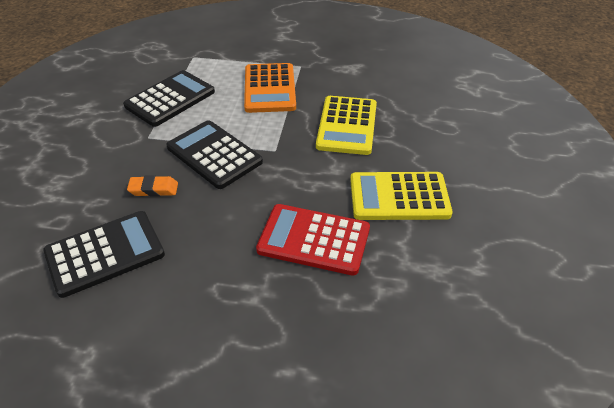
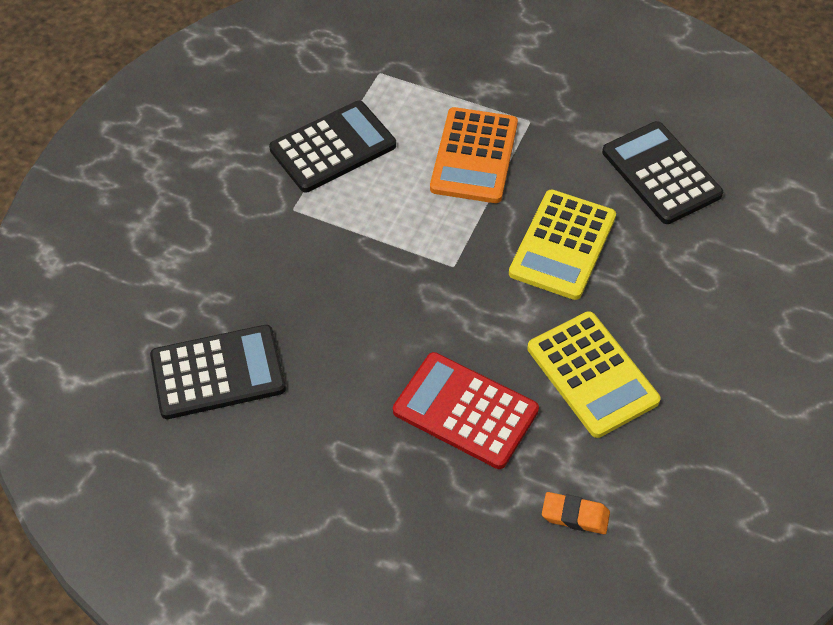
camera: 15 degrees right, 10 degrees up
(153, 189) = (287, 294): orange eraser -> orange eraser (575, 515)
(214, 155) = (372, 256): black calculator -> black calculator (661, 173)
(399, 197) = (592, 374): yellow calculator -> yellow calculator turned 135 degrees counterclockwise

